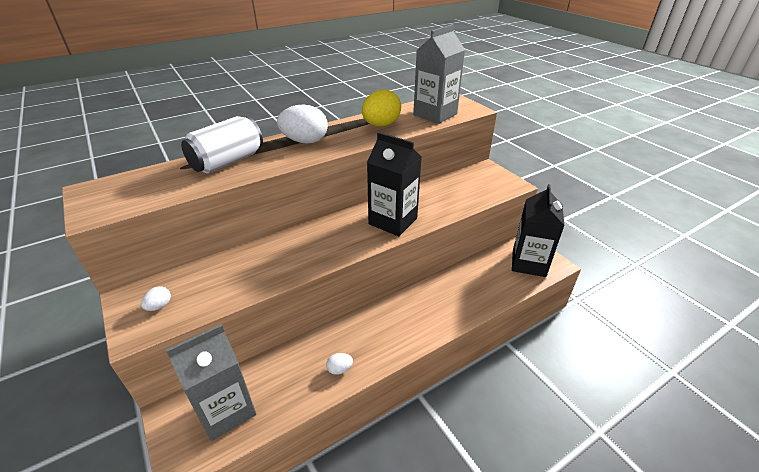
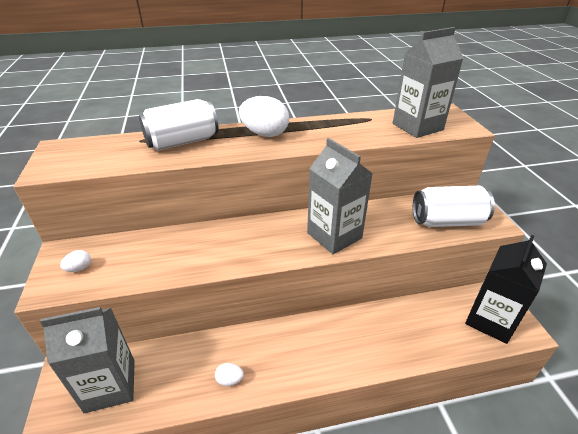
camera: 20 degrees right, 0 degrees up
(381, 125) = (351, 129): yellow egg -> none
(393, 221) = (334, 235): black carton -> grey carton
(478, 190) = (447, 221): none -> white can

